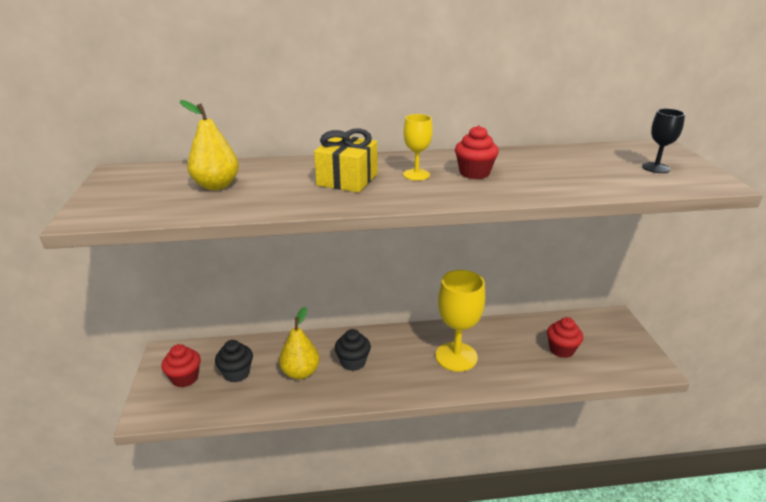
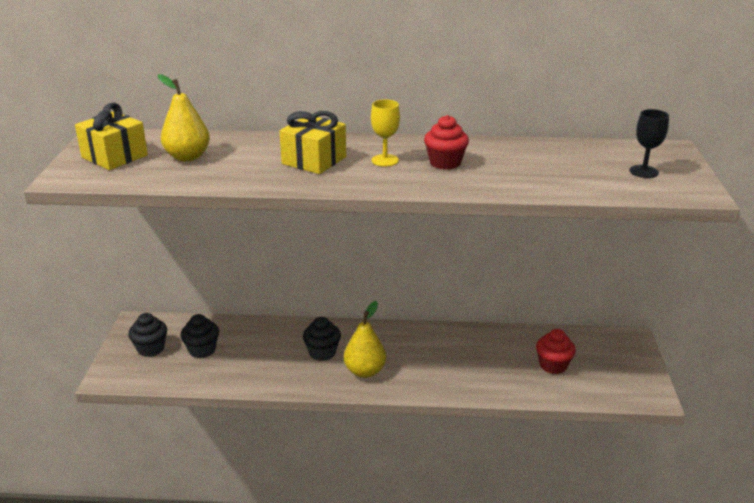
camera: 10 degrees right, 0 degrees up
(137, 190) = (115, 156): none -> yellow gift
(185, 378) = (151, 349): red cupcake -> black cupcake
(300, 372) = (266, 356): yellow pear -> yellow pear (365, 371)
(456, 356) = (433, 359): yellow goblet -> none

